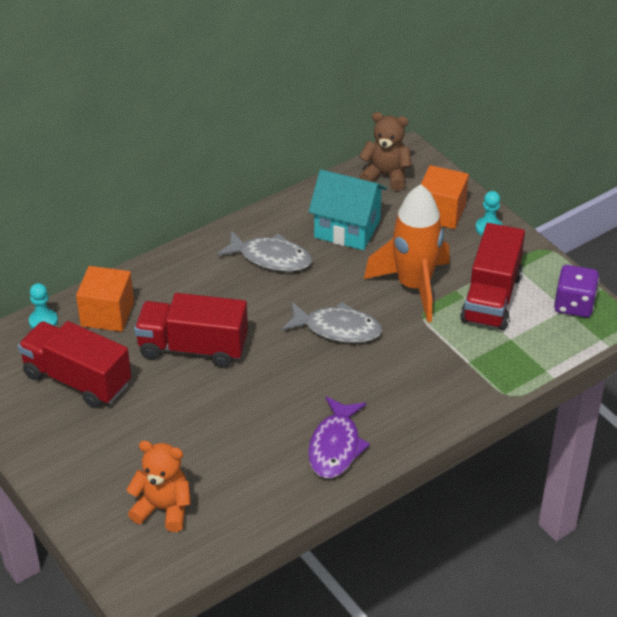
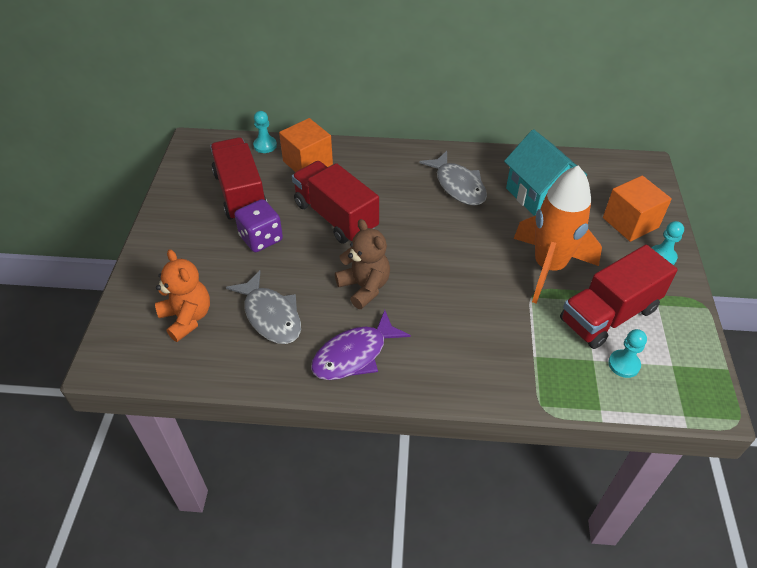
camera: 40 degrees right, 5 degrees up
(337, 329) = (453, 264): grey fish -> grey fish (270, 315)
(386, 176) = (610, 173): brown teddy bear -> brown teddy bear (364, 287)
(533, 329) = (624, 364): none -> turquoise pawn
(574, 305) = (684, 367): purple dice -> purple dice (261, 238)

